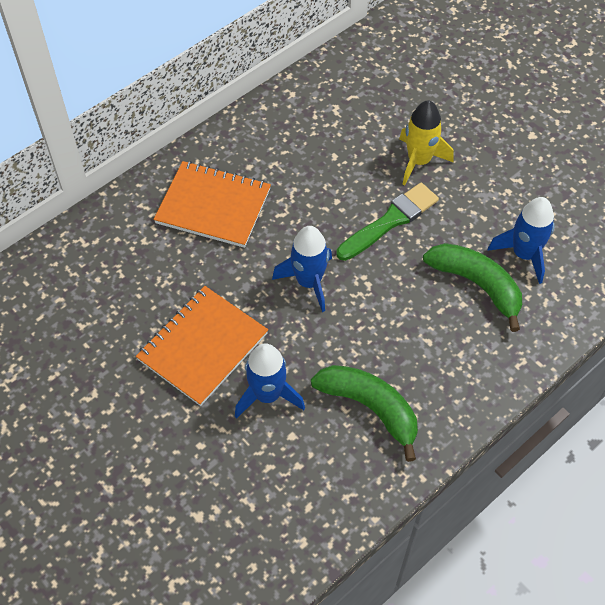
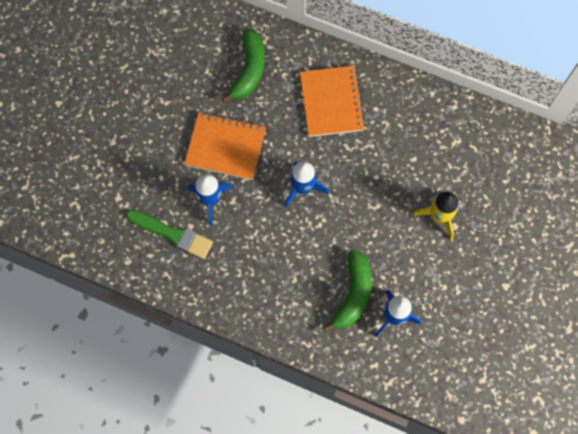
camera: 65 degrees right, 15 degrees up
(370, 408) = (230, 263): green banana -> green banana (249, 70)
(390, 221) = (377, 218): green brush -> green brush (173, 234)

